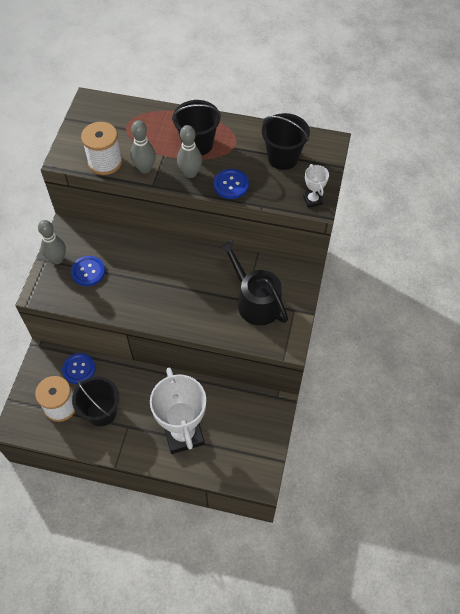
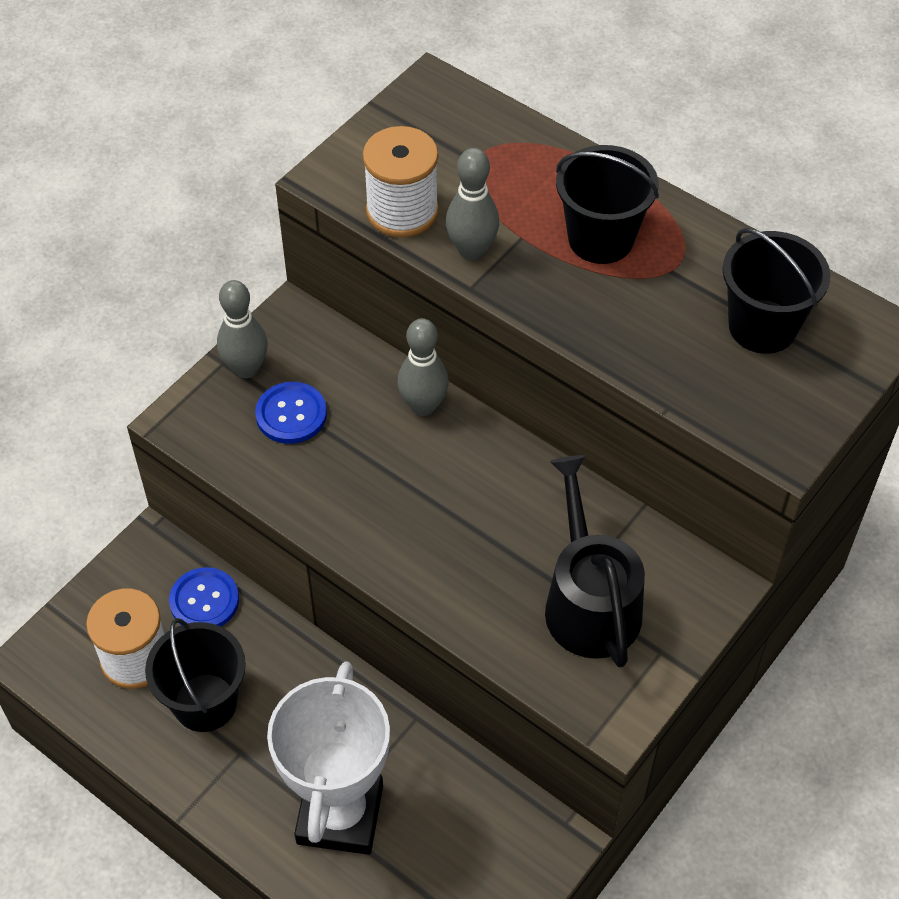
camera: 25 degrees right, 5 degrees down
(190, 173) = (556, 291): grey bowling pin -> grey bowling pin (423, 406)
(231, 185) = (626, 342): blue button -> none
(312, 200) = (781, 435): white trophy -> none

